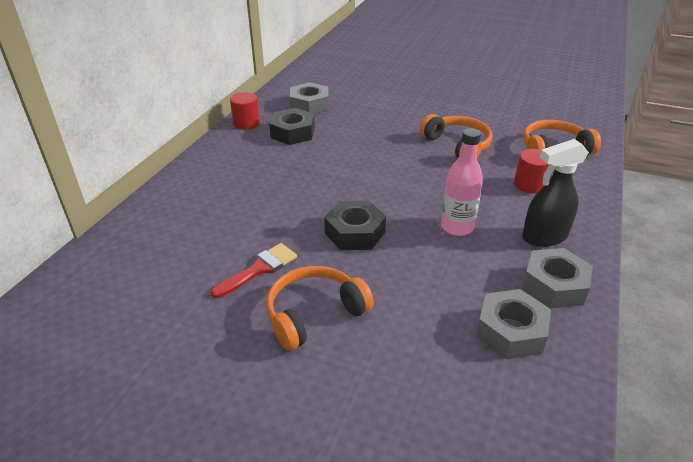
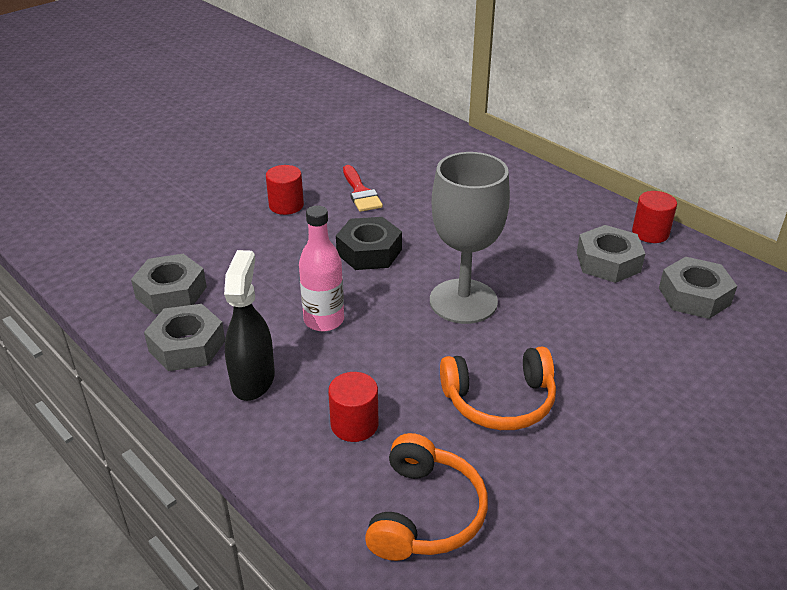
camera: 115 degrees right, 0 degrees up
(292, 133) = (608, 262): black nut -> grey nut
(314, 314) = (286, 205): orange headphones -> red cylinder
(381, 175) = (463, 301): none -> grey goblet

